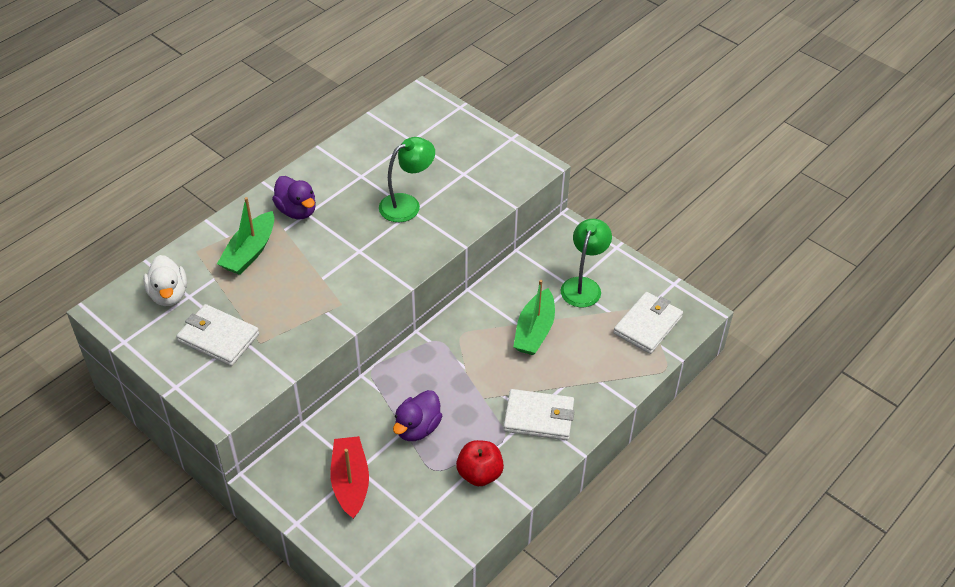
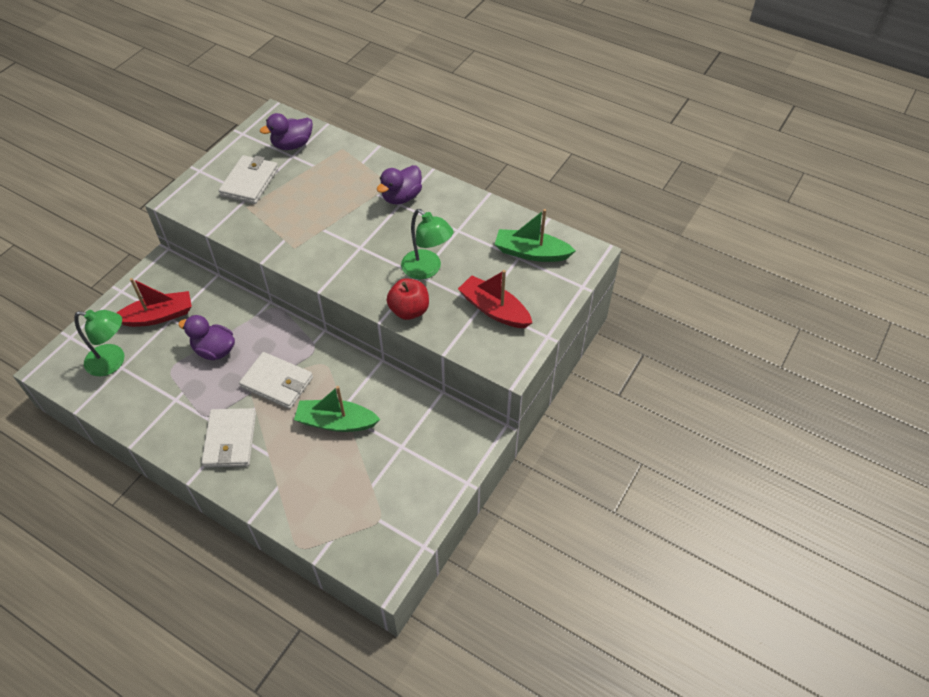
camera: 80 degrees right, 5 degrees up
(169, 294) = (292, 145): white duck -> purple duck
(250, 252) = (346, 179): green boat -> green boat (531, 253)
(471, 166) = (494, 309): none -> red boat
(479, 474) = (166, 403): red apple -> red apple (409, 310)
(583, 285) = (404, 457): green lamp -> green lamp (113, 362)
(648, 325) = (358, 524): white wallet -> white wallet (277, 382)

